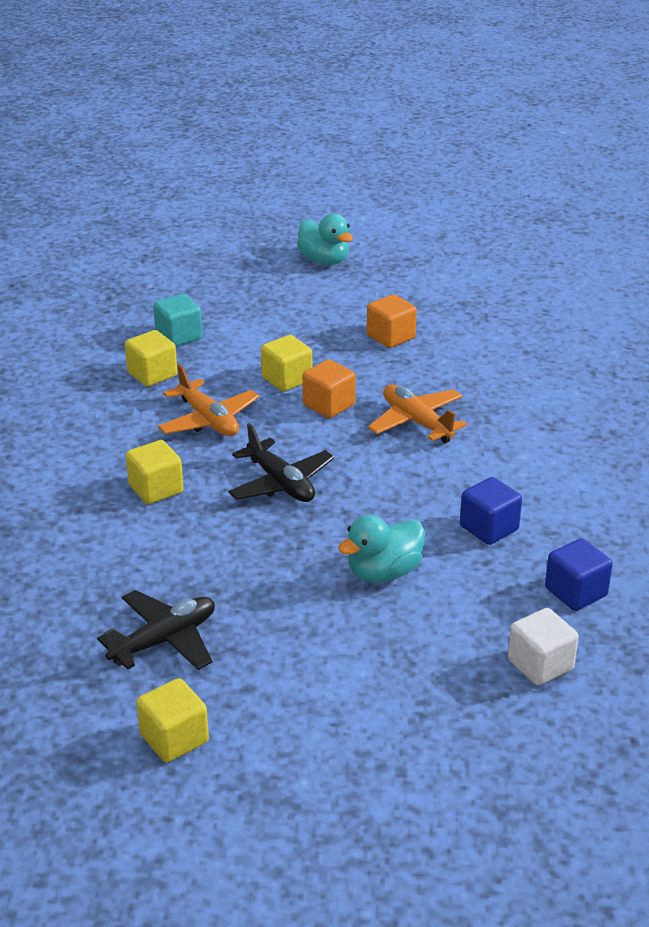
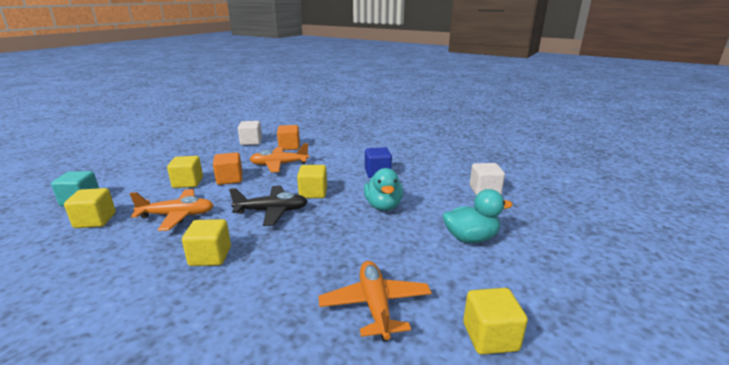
camera: 60 degrees left, 10 degrees down
(164, 640) = (375, 305): black plane -> orange plane
(324, 261) = (117, 147): turquoise duck -> turquoise duck (470, 238)
(361, 494) = (313, 193): none -> yellow cube
(390, 337) = (207, 151): orange cube -> orange cube (289, 147)
(469, 354) = (251, 142): none -> white cube
(576, 592) = (440, 170): blue cube -> none

